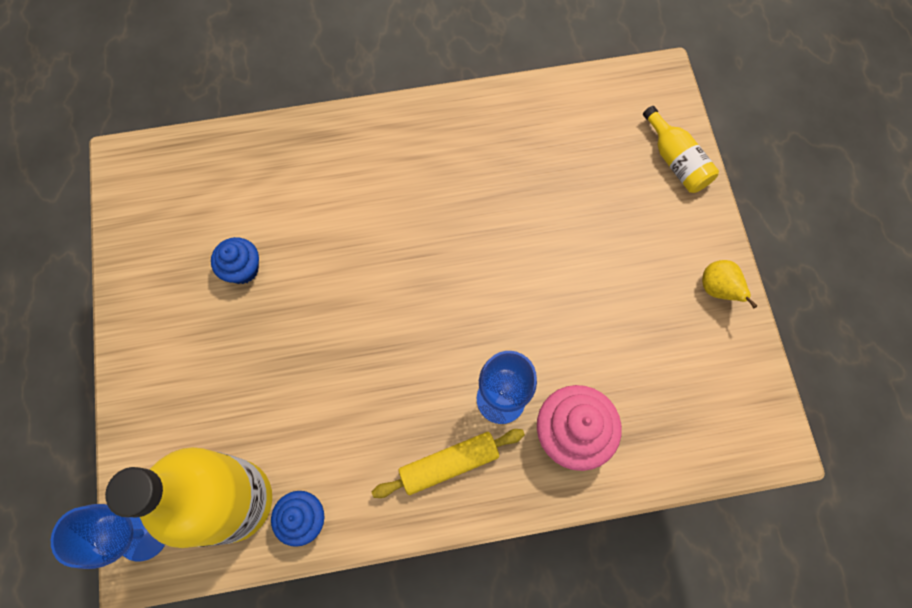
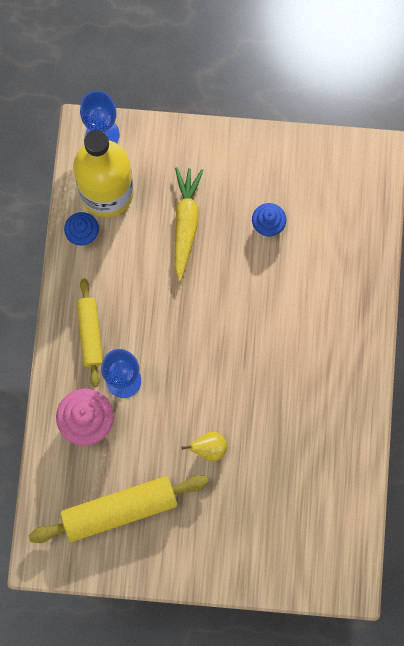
camera: 105 degrees right, 5 degrees up
(260, 375) = (185, 223): none -> yellow carrot
(672, 356) = (119, 510): none -> yellow rolling pin
(676, 161) = (273, 571): yellow bottle -> none
(717, 289) = (160, 563): yellow pear -> yellow pear (209, 448)

